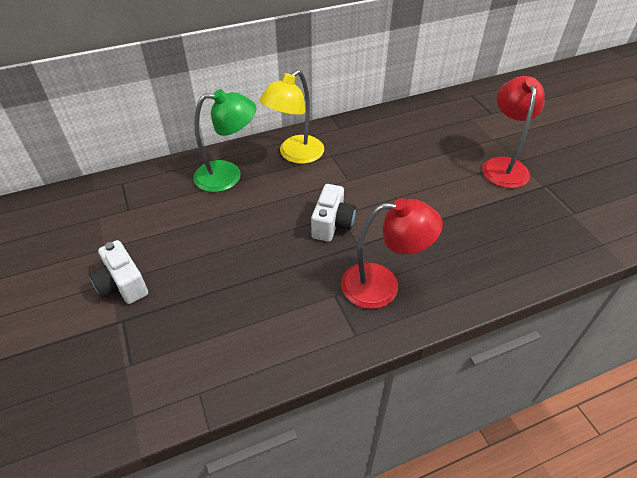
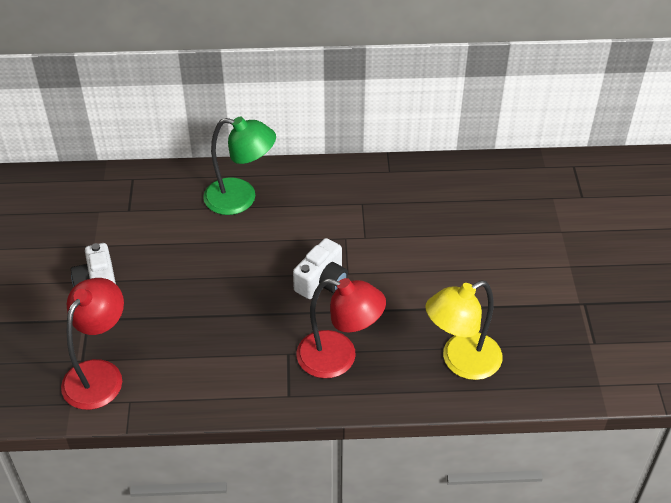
camera: 20 degrees right, 0 degrees up
(295, 155) = (322, 192): yellow lamp -> yellow lamp (461, 361)
(503, 166) = (550, 267): red lamp -> red lamp (99, 374)

